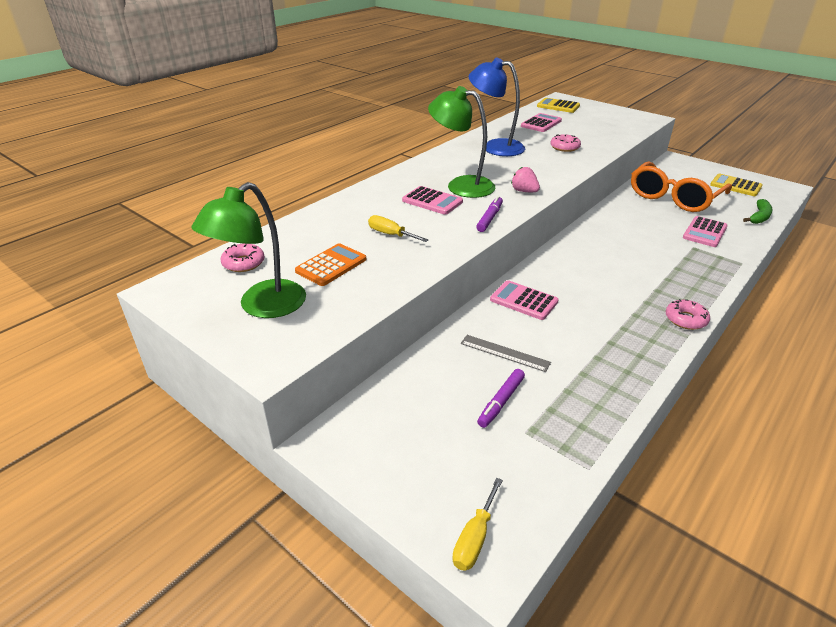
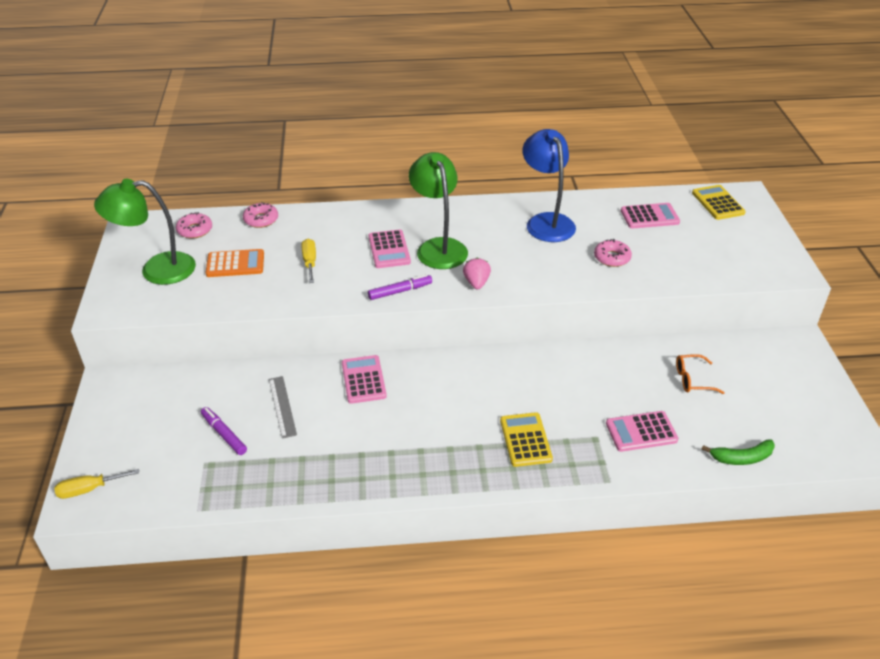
camera: 45 degrees right, 5 degrees up
(501, 402) = (224, 434): purple marker -> purple marker turned 60 degrees clockwise
(673, 197) = (692, 379): orange glasses -> orange glasses, size x0.43
(685, 319) = (450, 483): pink donut -> pink donut (261, 220)
(735, 186) = (800, 412): yellow calculator -> yellow calculator (525, 440)

